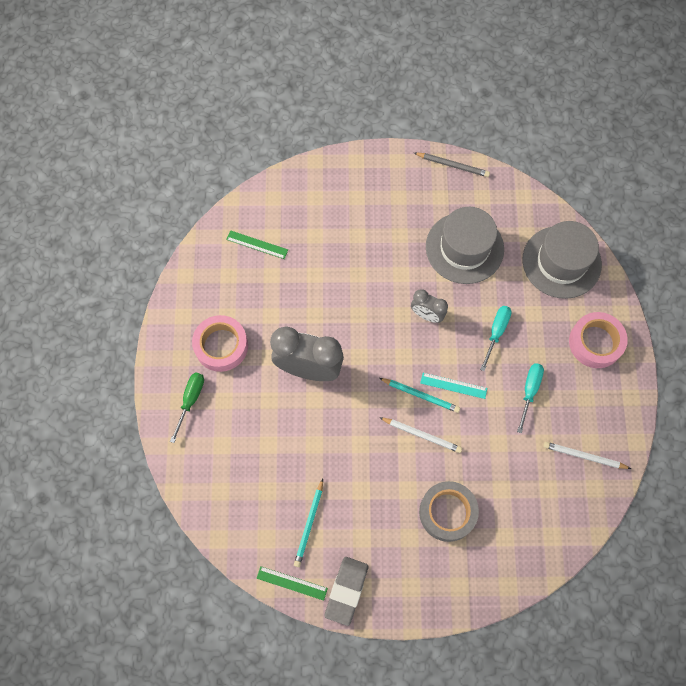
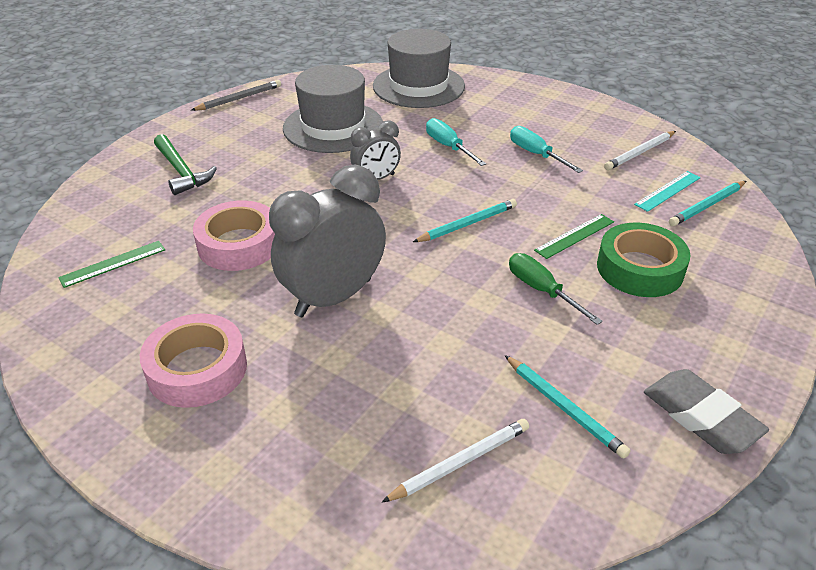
camera: 55 degrees left, 30 degrees down
(190, 400) = (236, 452): green screwdriver -> green screwdriver (541, 290)
(292, 583) = (651, 478): green ruler -> green ruler (574, 236)
(352, 205) = (181, 172): none -> green hammer
(421, 435) = (519, 245): white pencil -> white pencil (460, 462)
(447, 512) = (640, 269): grey tape -> green tape
(453, 385) = (479, 197): turquoise ruler -> turquoise ruler (667, 191)
(547, 526) = (707, 206): none -> turquoise pencil
(595, 342) = (521, 101): pink tape -> pink tape (239, 244)

